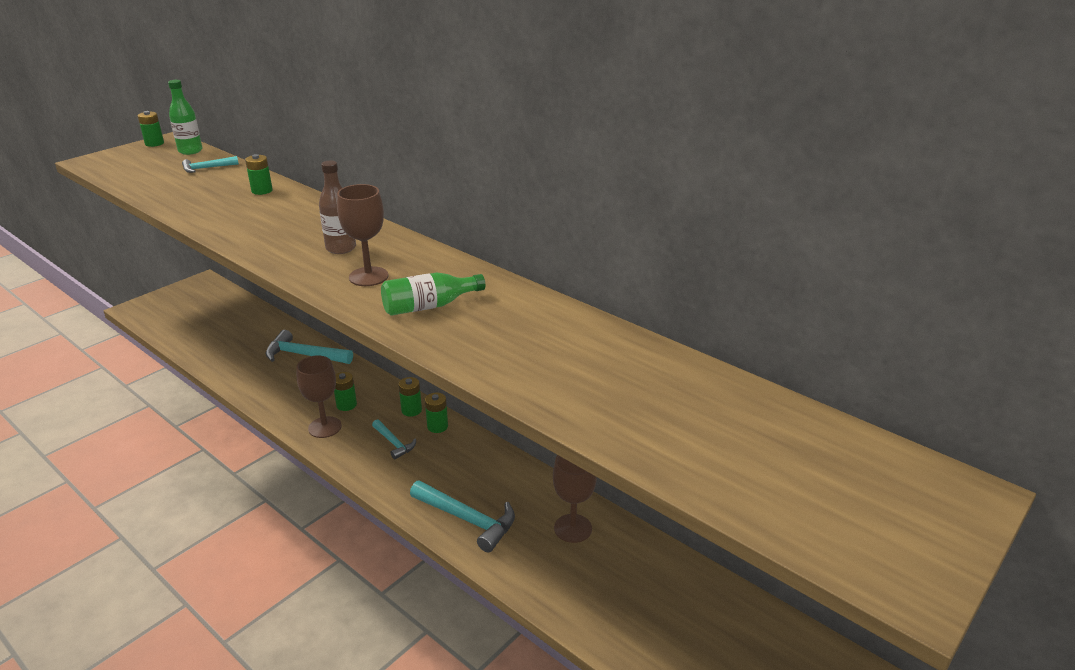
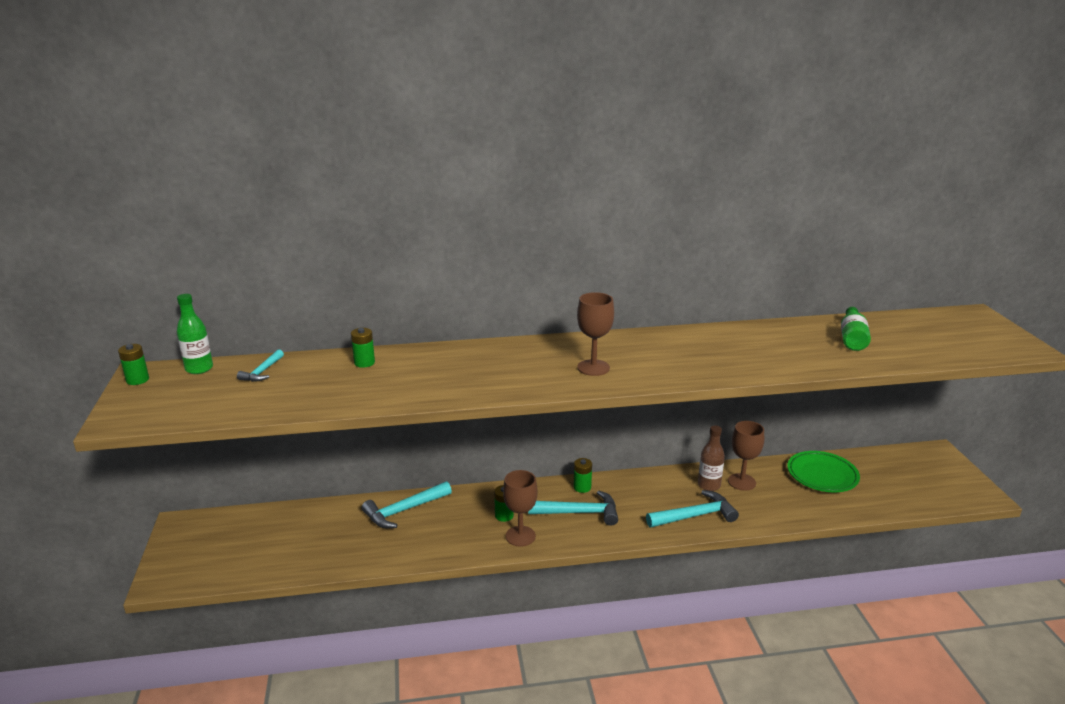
camera: 50 degrees left, 5 degrees down
(341, 248) = (531, 364): brown bottle -> brown bottle (709, 485)
(394, 443) = (579, 513): turquoise hammer -> turquoise hammer, size x1.74
(411, 410) = (549, 490): green battery -> none
(429, 306) = (664, 362): green bottle -> green bottle (852, 338)
(670, 591) = (822, 475): none -> green plate

